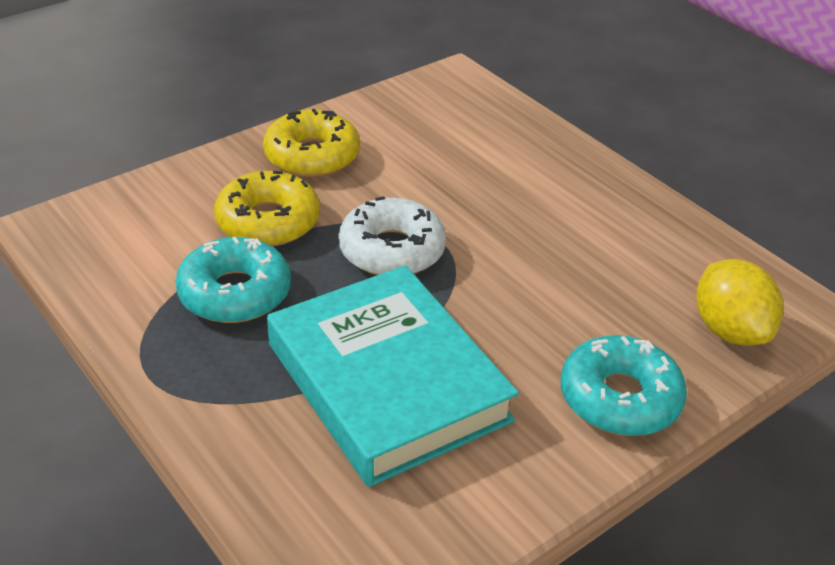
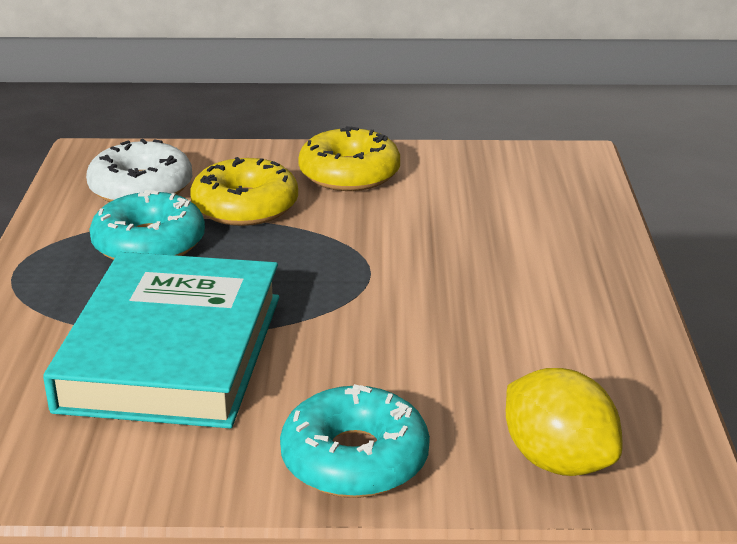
camera: 40 degrees right, 10 degrees down
(392, 250) = (316, 263): white donut -> white donut (141, 188)
(729, 330) = (558, 461): yellow lemon -> yellow lemon turned 60 degrees counterclockwise

